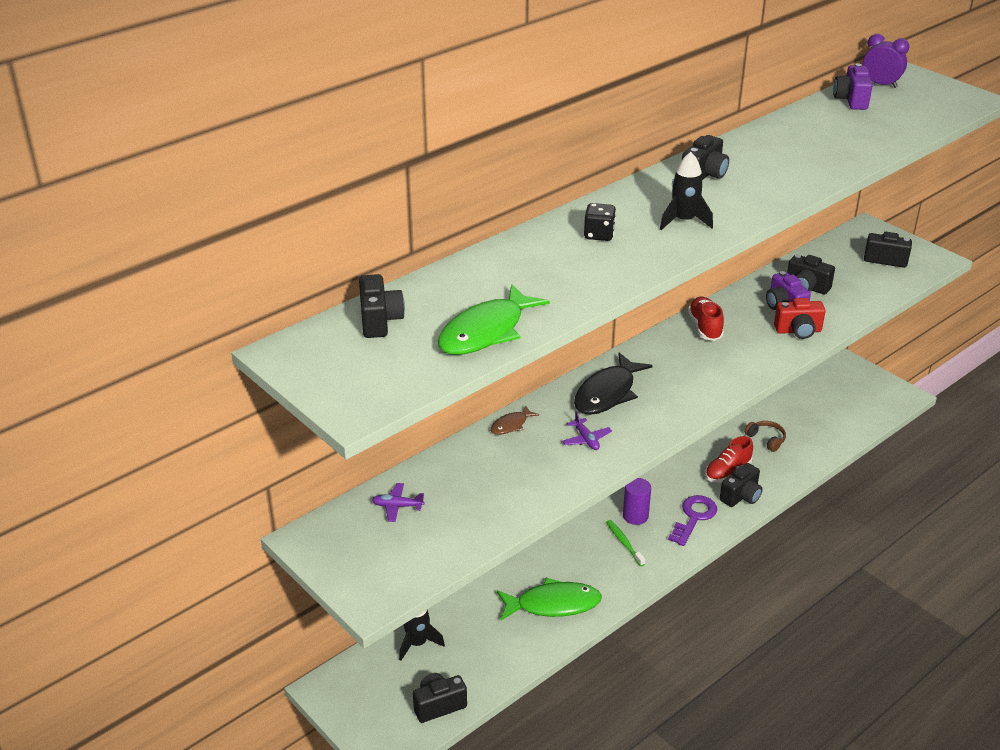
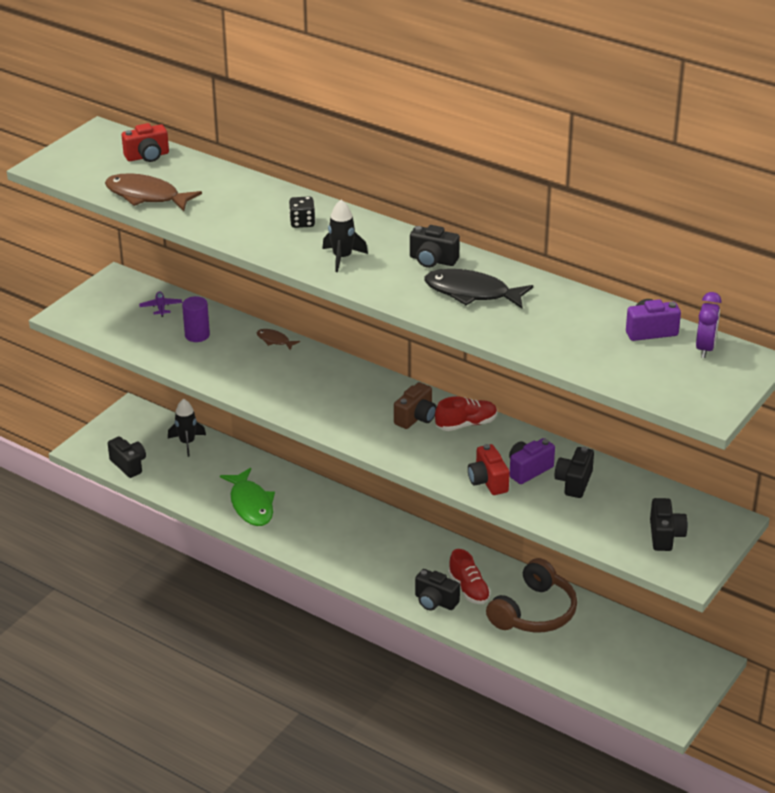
camera: 75 degrees right, 0 degrees up
(380, 321) = (147, 156): black camera -> red camera
(486, 331) = (146, 196): green fish -> brown fish
(586, 439) = (269, 379): purple plane -> none
(607, 393) = (337, 382): black fish -> black fish (472, 293)
(624, 543) = (340, 534): green toothbrush -> none
(635, 516) = (379, 536): purple cylinder -> purple cylinder (197, 335)
(686, 354) = (416, 418): none -> brown camera
(694, 517) = (391, 573): purple key -> none
(727, 472) = (469, 589): red shoe -> red shoe turned 150 degrees counterclockwise
(766, 439) = (534, 612): brown headphones -> brown headphones, size x2.10

